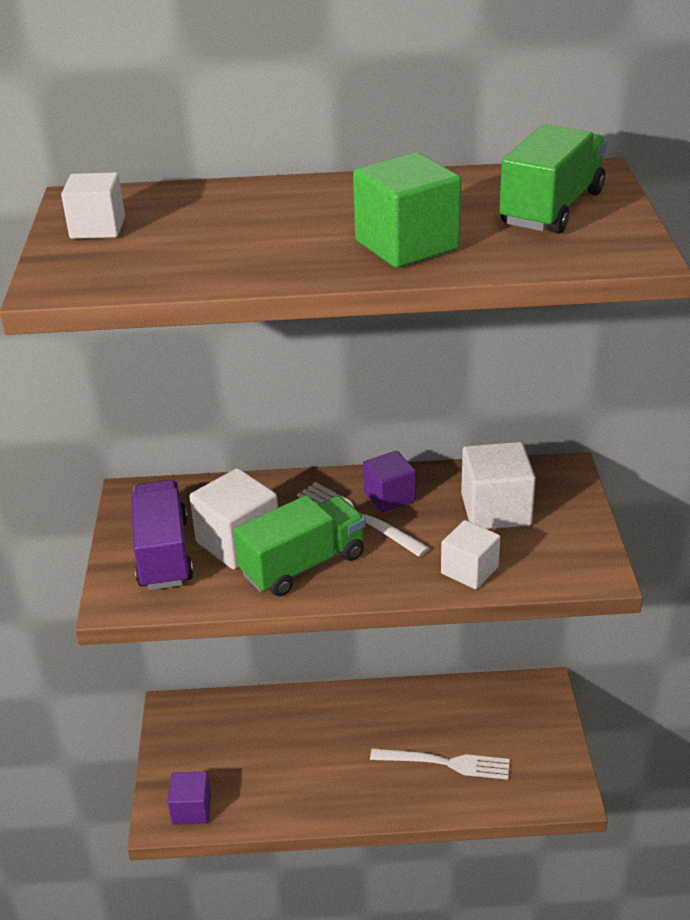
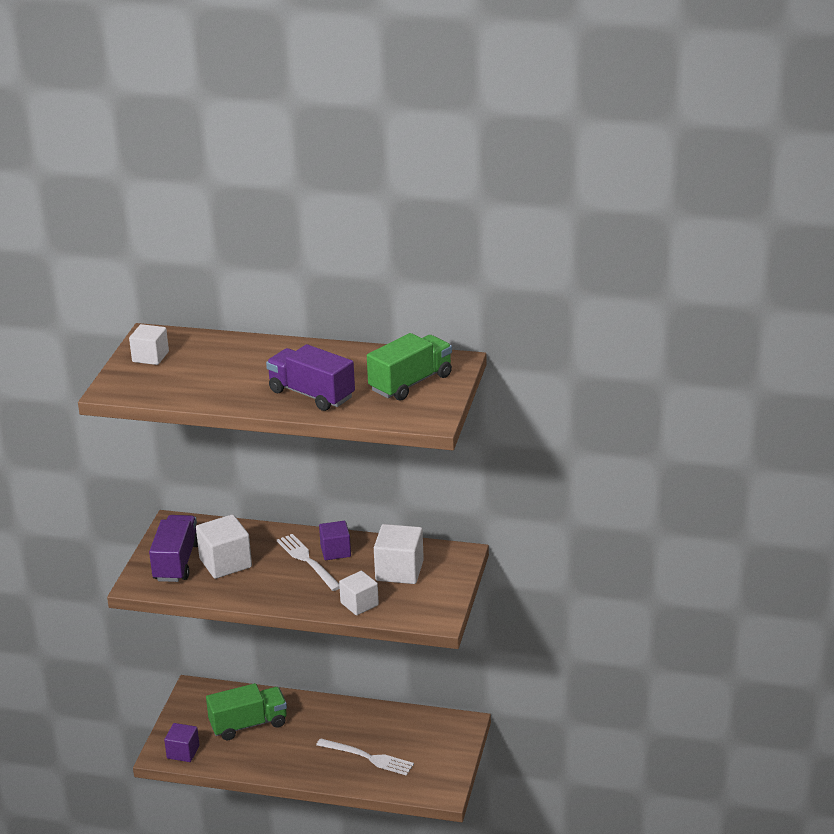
camera: 15 degrees right, 5 degrees down
(303, 565) = (258, 583): green truck -> green truck (248, 724)
(407, 245) = (311, 394): green cube -> purple truck

